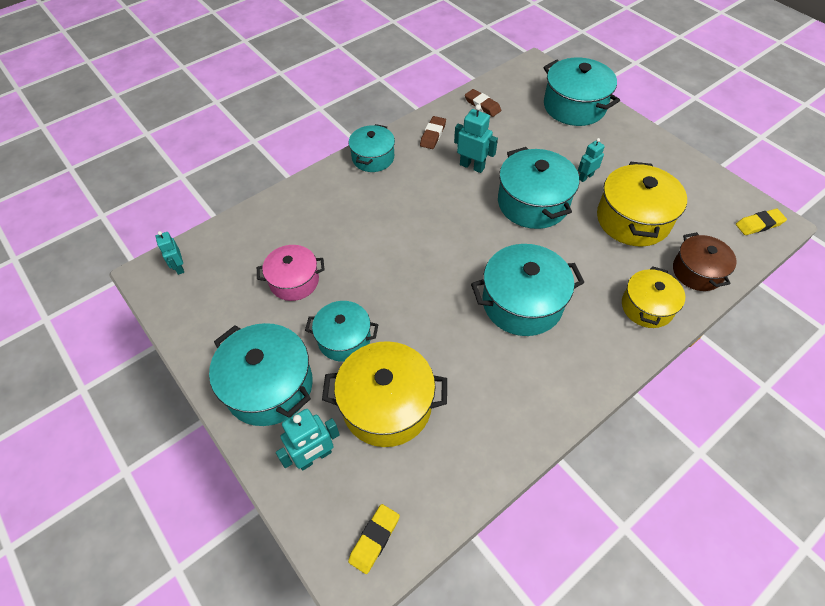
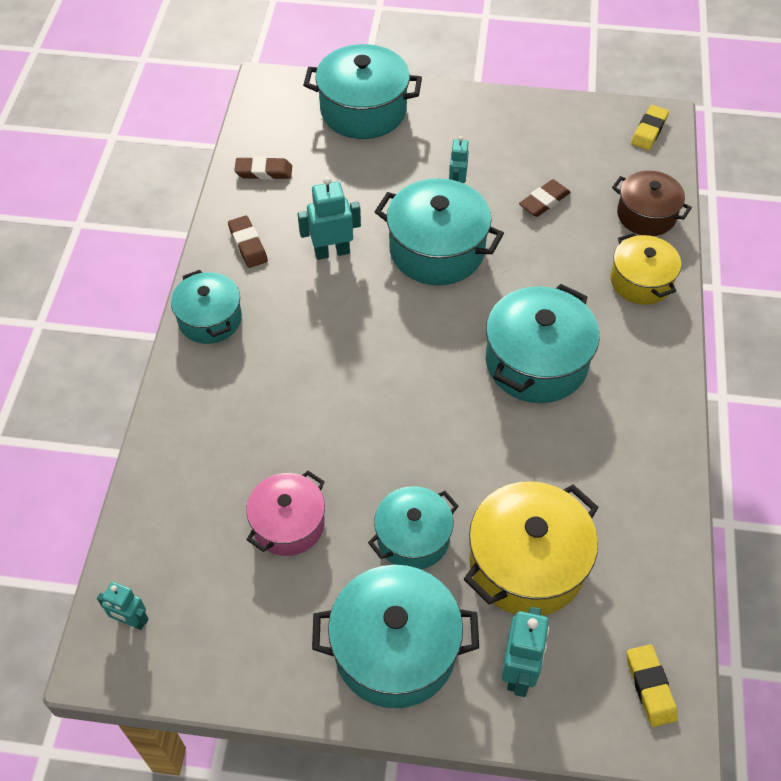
camera: 45 degrees left, 0 degrees up
(633, 219) = (544, 201): yellow pot -> brown eraser

